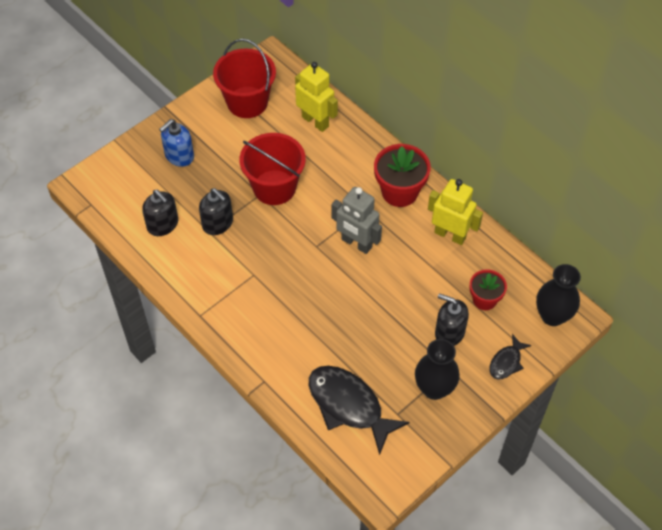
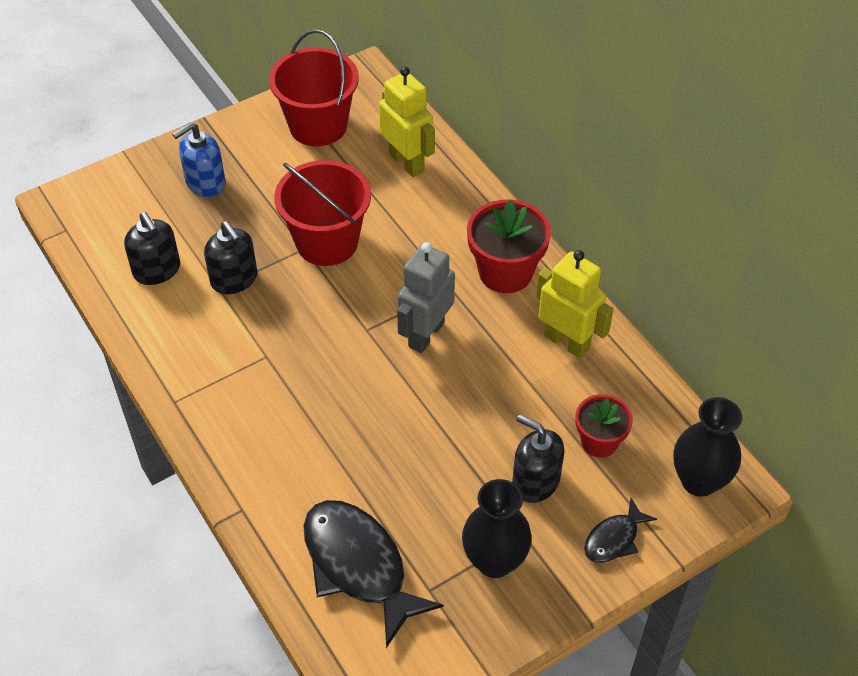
camera: 10 degrees right, 5 degrees down
(356, 243) = (426, 334): grey robot -> grey robot turned 75 degrees clockwise

